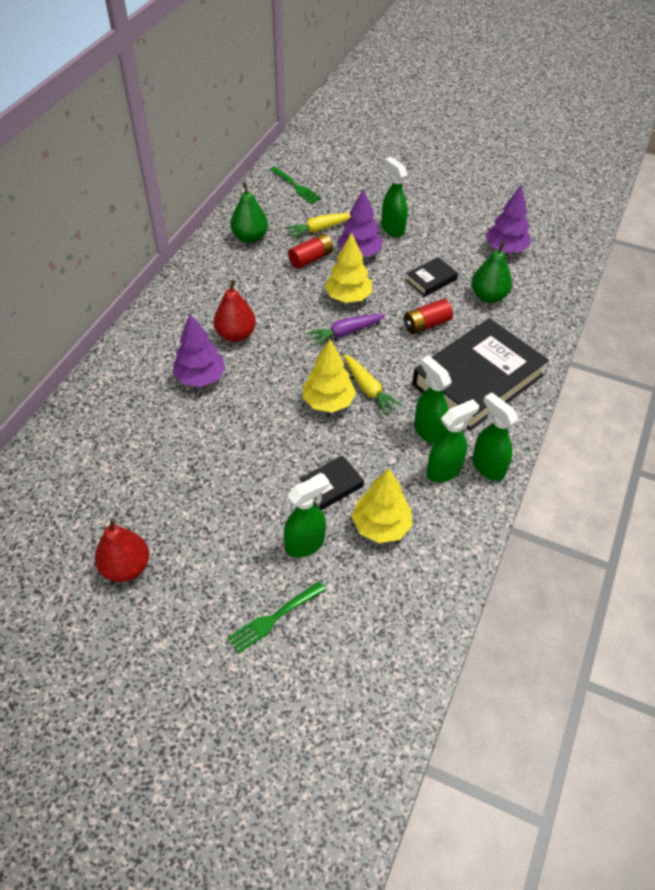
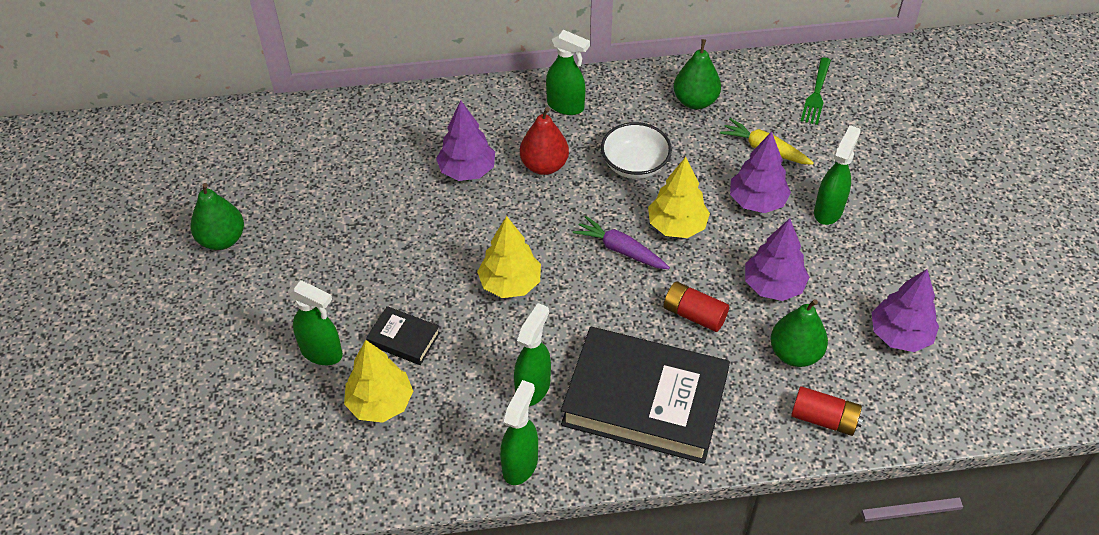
camera: 60 degrees right, 0 degrees up
(126, 567) = (222, 239): red pear -> green pear
(274, 617) = (229, 369): green fork -> none
(278, 291) = (634, 165): none -> white bowl
(311, 259) = (708, 166): red battery -> red battery (824, 419)
(368, 389) = (554, 308): yellow carrot -> none
(431, 280) = (773, 286): black book -> purple tree
(444, 471) = (487, 426): green spray bottle -> green spray bottle (566, 106)

